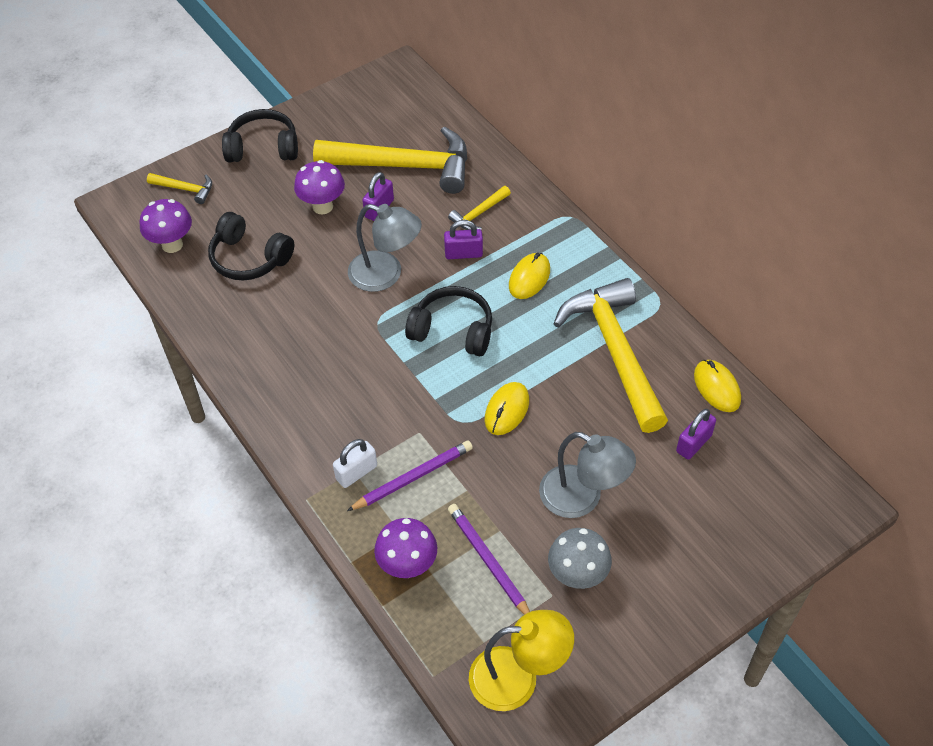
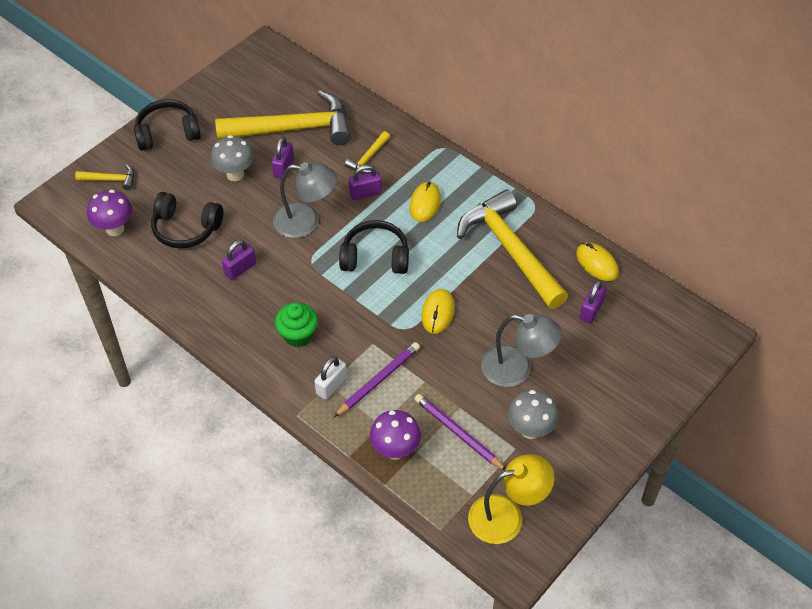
camera: 15 degrees left, 0 degrees up
(295, 315) = (240, 269): none -> purple padlock
(322, 206) = (235, 174): purple mushroom -> grey mushroom
(336, 405) = (298, 335): none -> green cupcake

